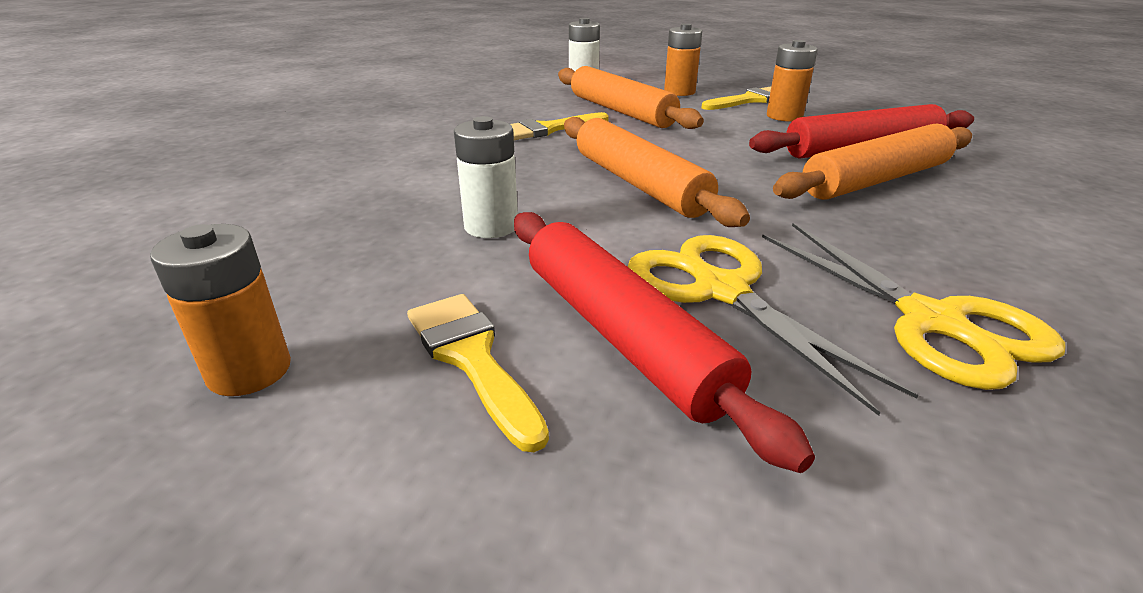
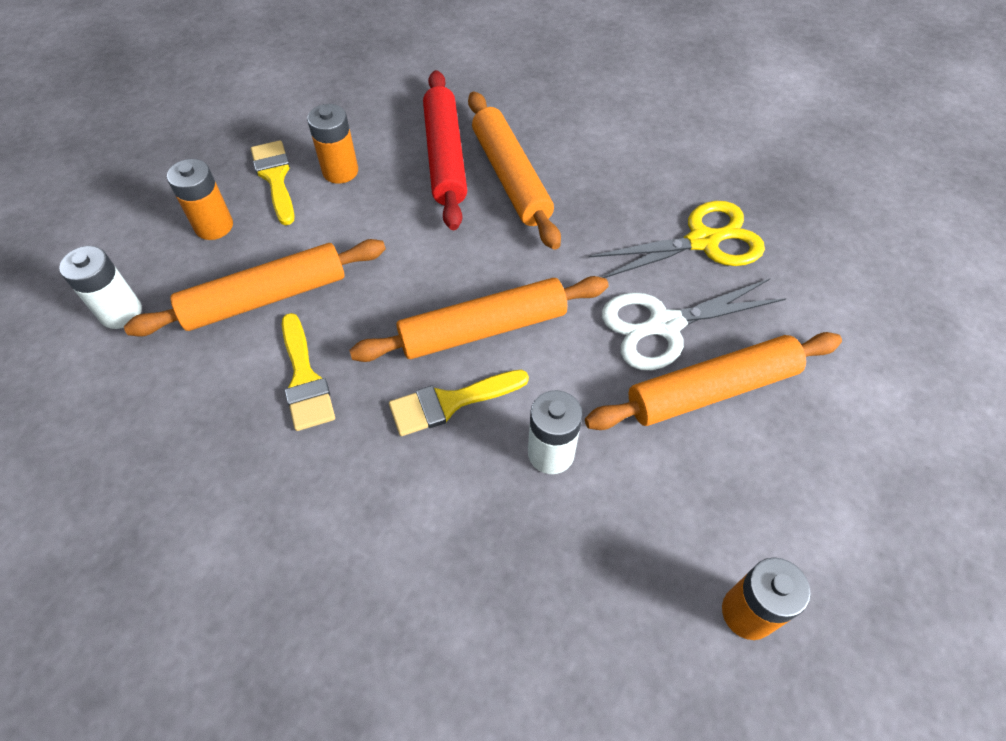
camera: 80 degrees left, 25 degrees up
(472, 358) = (734, 474): yellow brush -> yellow brush (450, 402)
(621, 335) = (711, 390): red rolling pin -> orange rolling pin
(720, 290) = (664, 325): yellow scissors -> white scissors

